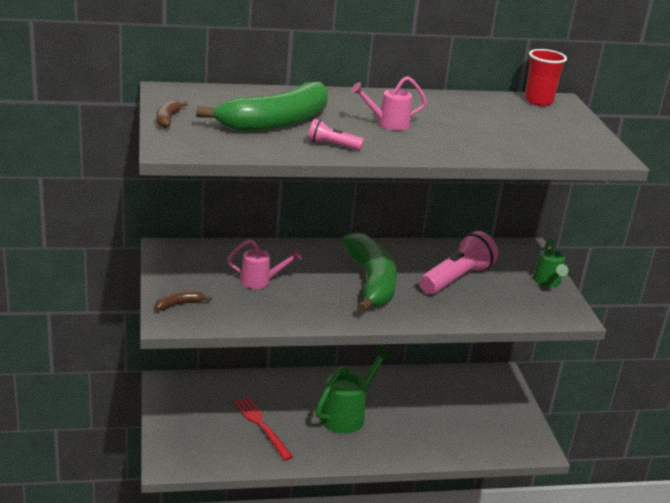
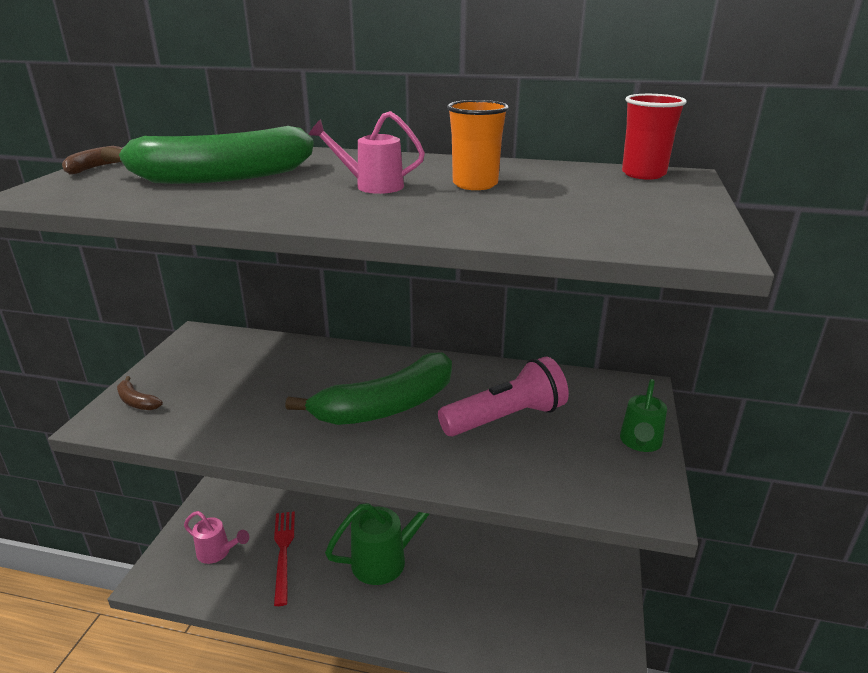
camera: 25 degrees right, 0 degrees up
(179, 304) = (136, 401): brown banana -> brown banana turned 135 degrees counterclockwise
(260, 281) = (255, 386): pink watering can -> pink watering can (217, 552)
(332, 145) = (247, 204): pink flashlight -> none
(371, 282) = (387, 406): green banana -> green banana turned 45 degrees clockwise
(449, 118) = (475, 184): none -> orange cup

